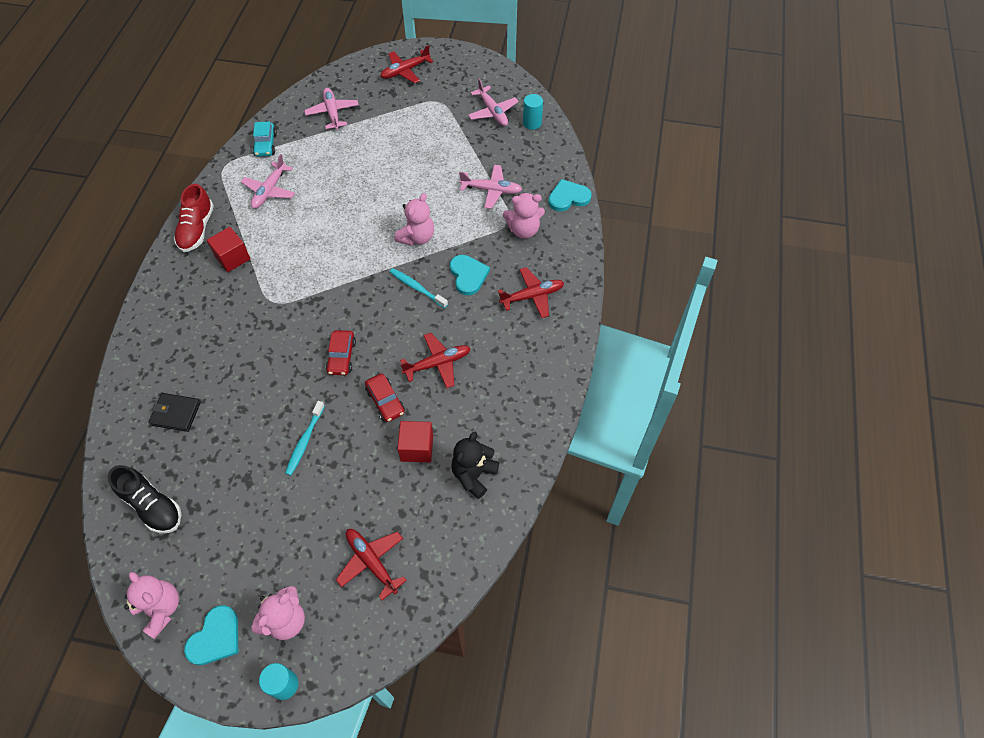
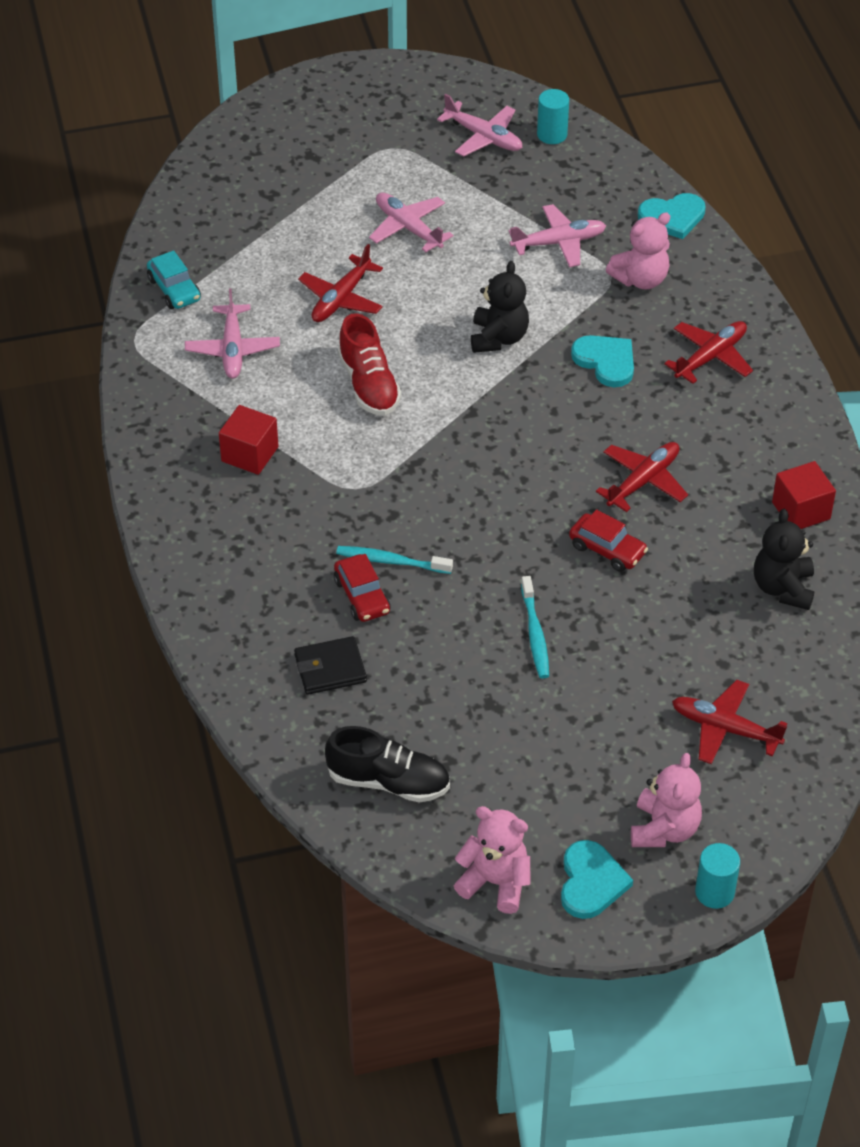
camera: 25 degrees left, 10 degrees down
(197, 229) = (164, 436): red shoe -> red shoe (369, 384)
(332, 113) = (242, 213): pink plane -> pink plane (408, 228)
(342, 357) = (507, 519): red car -> red car (362, 596)
(405, 71) = (309, 120): red plane -> red plane (341, 298)
(417, 237) = (498, 338): pink teddy bear -> black teddy bear
(417, 288) = (546, 401): turquoise toothbrush -> turquoise toothbrush (391, 561)
(417, 448) = (688, 586): red cube -> red cube (801, 510)
(568, 197) = (672, 217): turquoise heart -> turquoise heart turned 150 degrees counterclockwise

